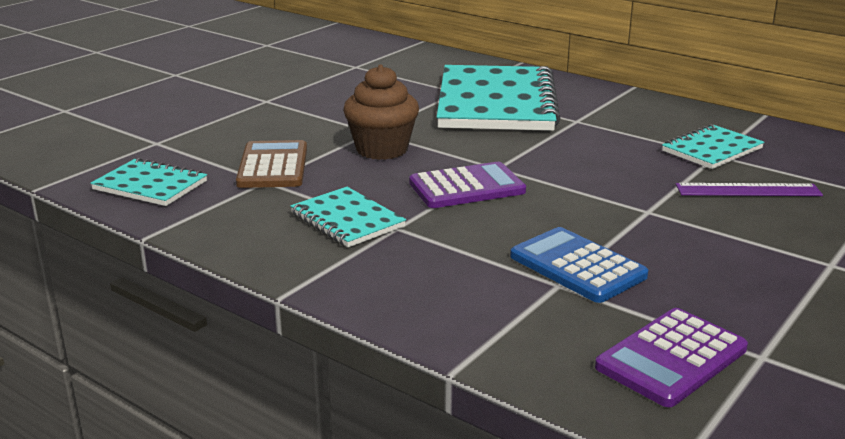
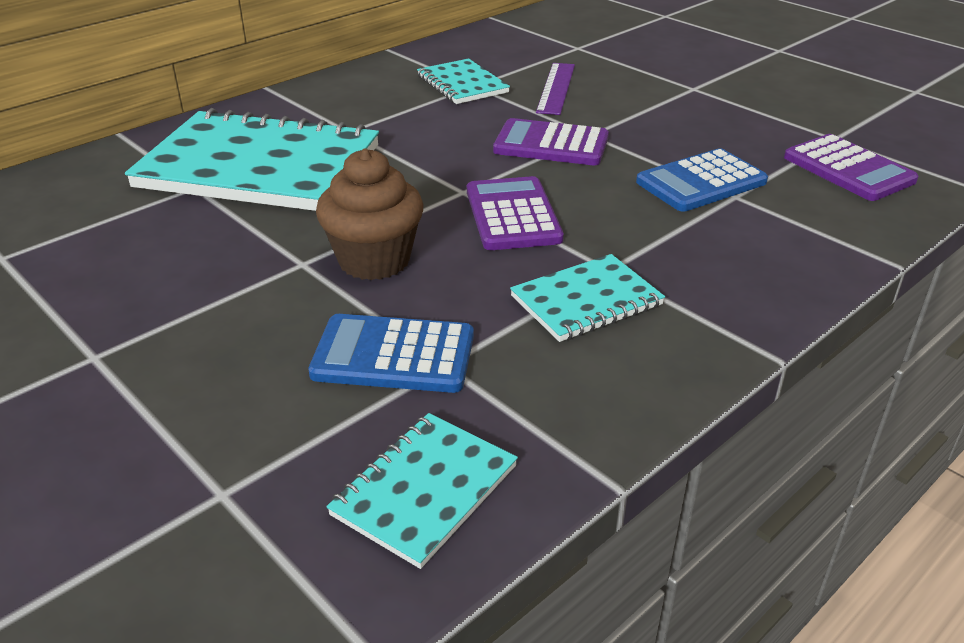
camera: 80 degrees left, 10 degrees up
(273, 166) = (394, 355): brown calculator -> blue calculator
(610, 194) = (551, 144): none -> purple calculator

